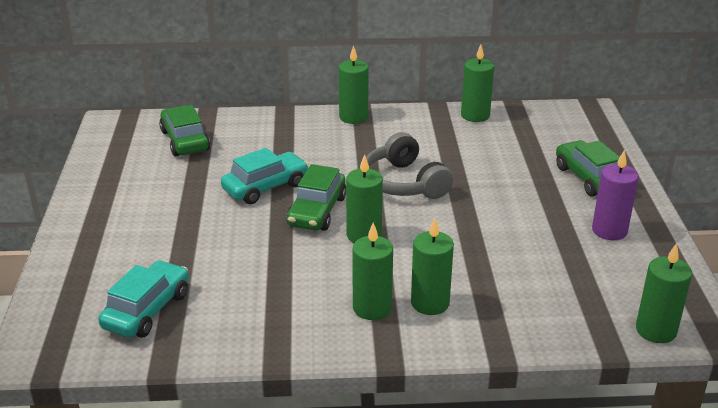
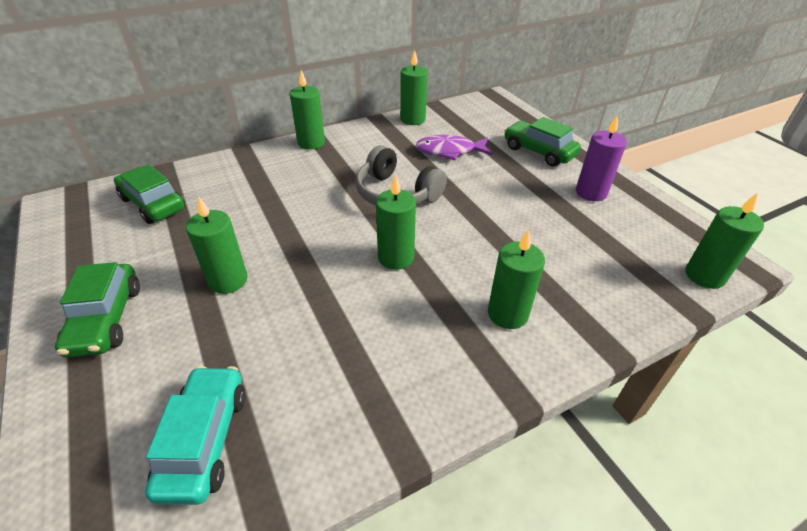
camera: 25 degrees left, 10 degrees up
(265, 187) = (266, 232): turquoise car -> none
(317, 211) = (334, 245): green car -> green car (106, 319)
(372, 308) = (458, 340): green candle -> green candle (228, 280)
(489, 156) = (449, 151): none -> purple fish

